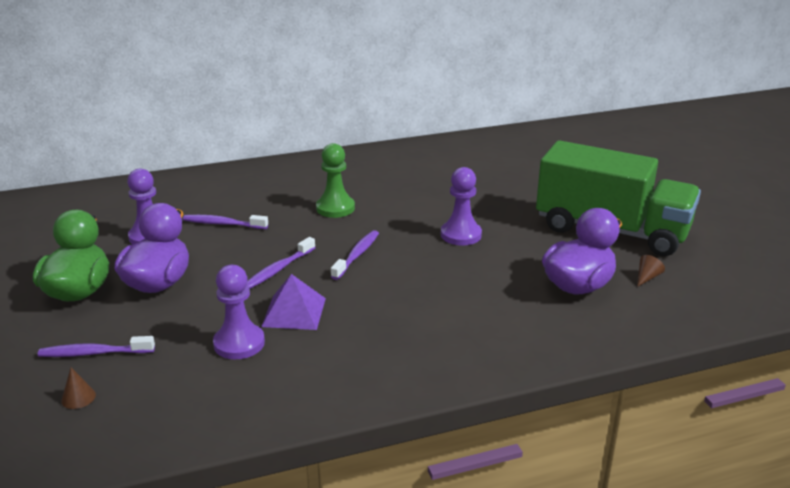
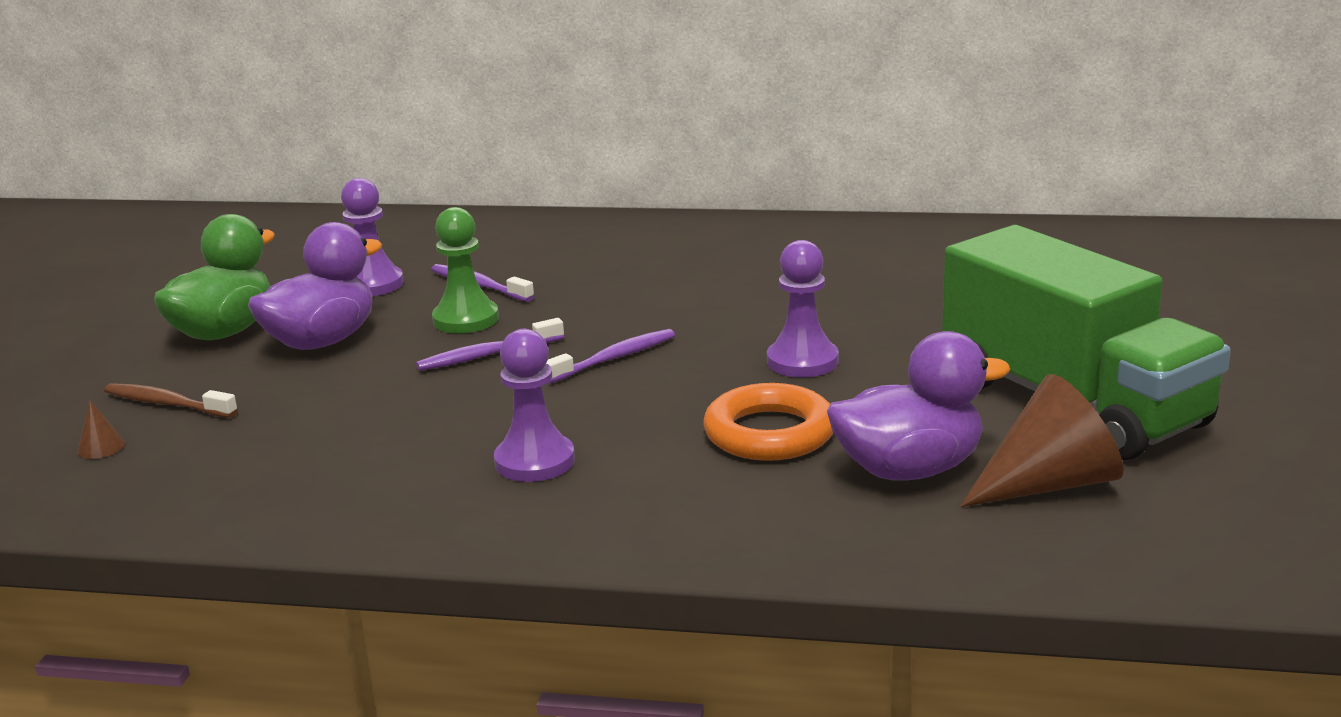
camera: 30 degrees right, 5 degrees down
(94, 353) = (167, 404): purple toothbrush -> brown toothbrush
(239, 343) = (338, 432): purple pawn -> purple pawn (534, 461)
(294, 312) = (447, 411): purple pyramid -> none
(335, 208) = (654, 292): green pawn -> green pawn (466, 319)
(489, 281) = (769, 433): none -> orange ring
(647, 277) = (1049, 484): brown cone -> brown cone, size x2.45

